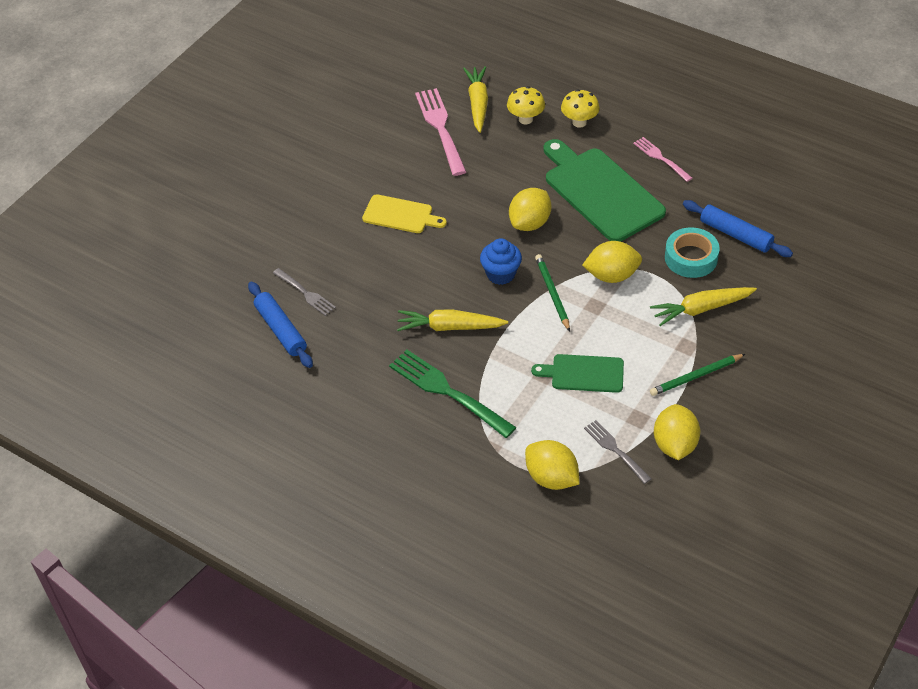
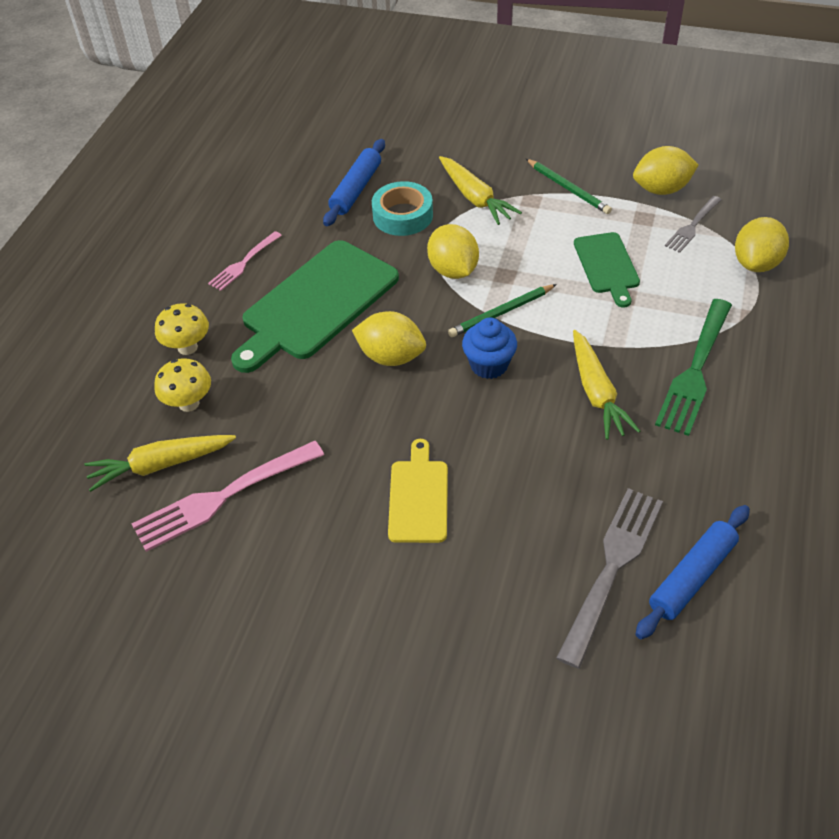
camera: 105 degrees left, 0 degrees up
(305, 293) = (612, 569): grey fork -> grey fork, size x1.75

